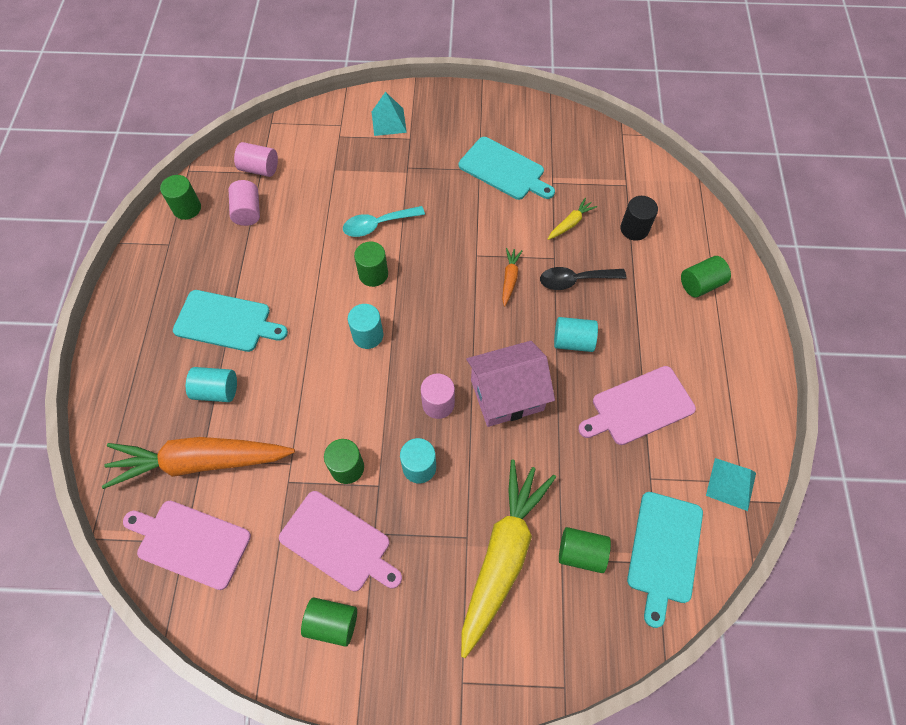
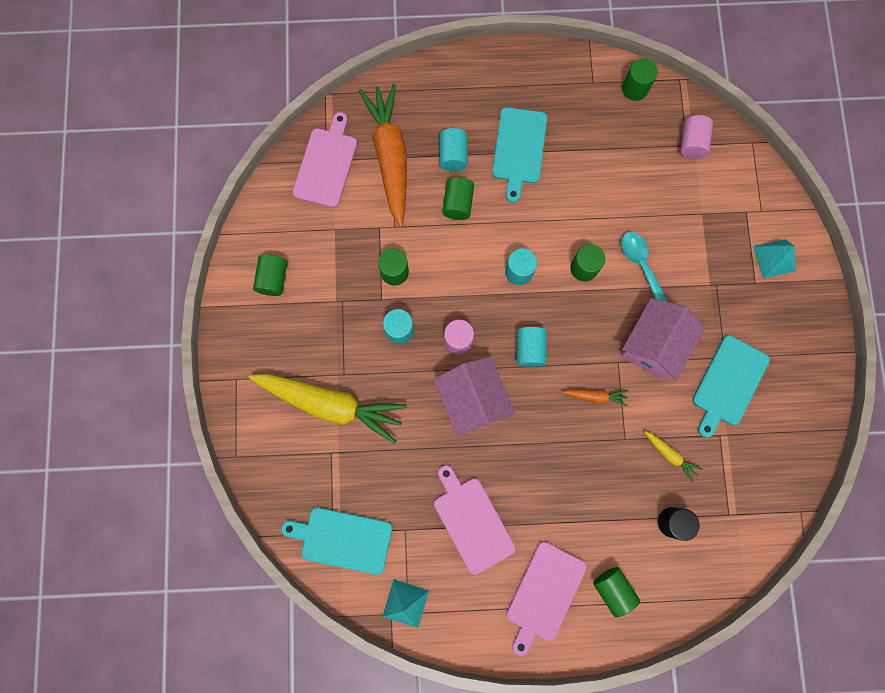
camera: 85 degrees right, 15 degrees up
(247, 212) = (639, 143): pink cylinder -> none
(338, 543) = (333, 274): pink cutting board -> pink cutting board (544, 594)
(461, 224) = (653, 345): none -> pink house
(573, 341) = (533, 459): turquoise cylinder -> turquoise cylinder (529, 349)
(575, 280) = (601, 460): black spoon -> none
(581, 553) = (337, 468): green cylinder -> green cylinder (458, 204)

